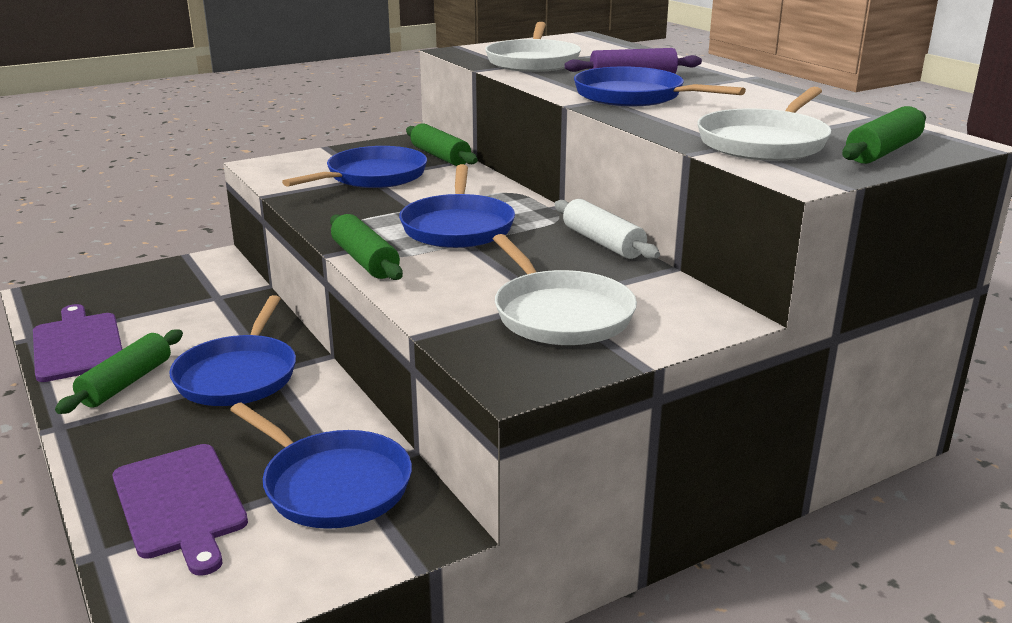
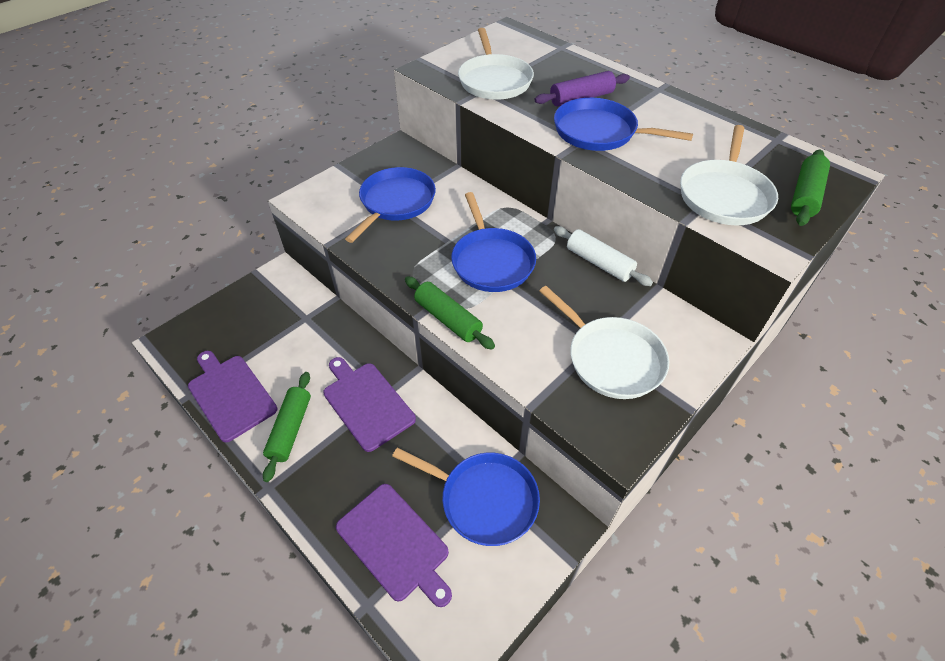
camera: 15 degrees left, 25 degrees up
(238, 375) = (366, 403): blue pan -> purple cutting board
(440, 156) = (432, 165): green rolling pin -> none

